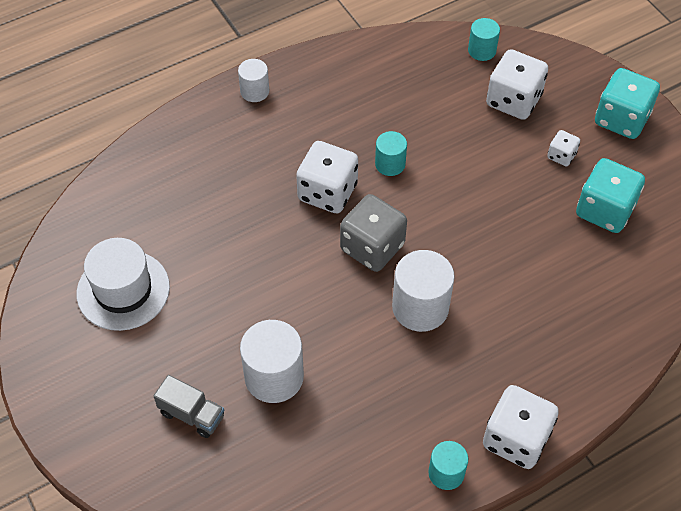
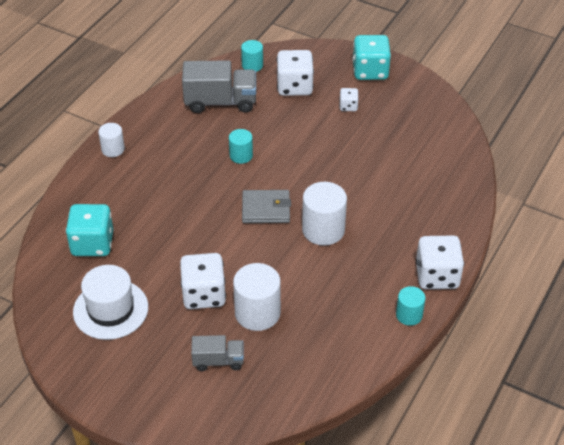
camera: 30 degrees left, 10 degrees down
(327, 192) = (211, 189): white dice -> white dice (204, 294)
(372, 247) = (266, 209): grey dice -> grey wallet
(413, 83) = (220, 102): none -> grey truck
(605, 210) = (397, 126): turquoise dice -> turquoise dice (92, 244)

